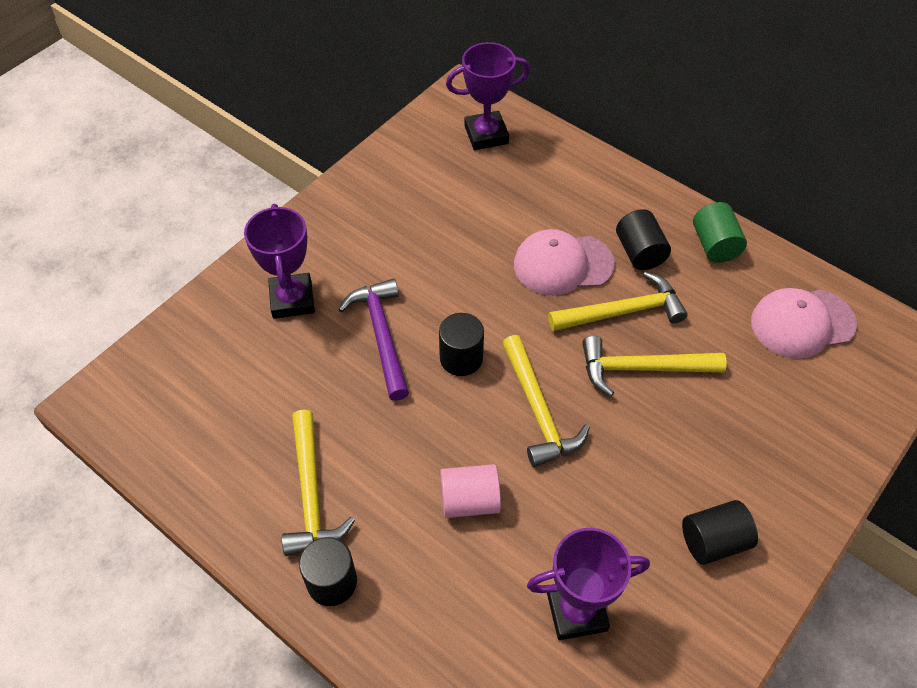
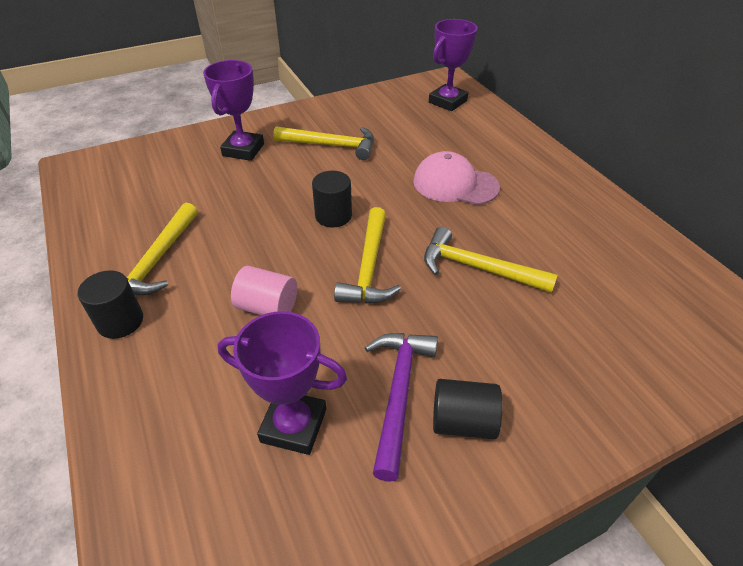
camera: 25 degrees right, 10 degrees down
(381, 335) = (287, 185): purple hammer -> purple hammer (399, 392)
(486, 135) = (447, 102): purple trophy -> purple trophy turned 60 degrees counterclockwise
(623, 311) = (486, 226): yellow hammer -> yellow hammer (332, 145)
(639, 252) = (524, 194): black cylinder -> none
(714, 245) = (595, 207): green cylinder -> none
(802, 323) = (652, 283): pink cap -> none

